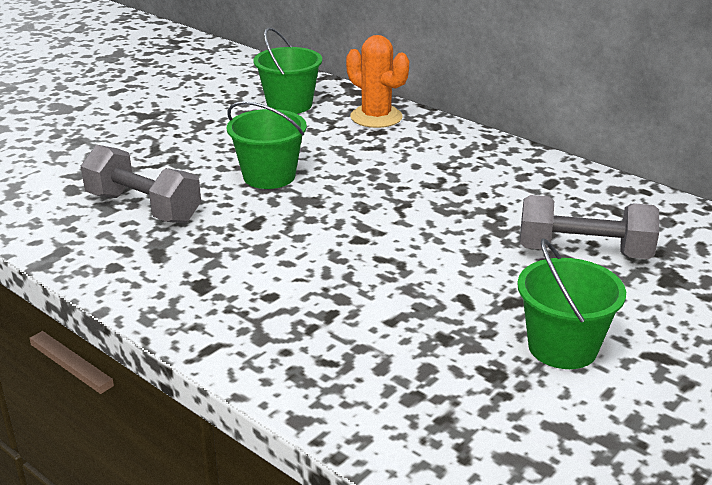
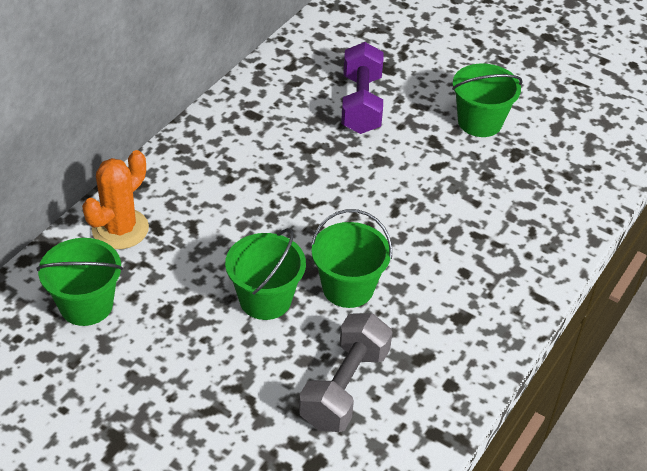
camera: 100 degrees left, 15 degrees up
(269, 219) = (348, 288): none -> green bucket
(583, 252) = (361, 104): grey dumbbell -> purple dumbbell

